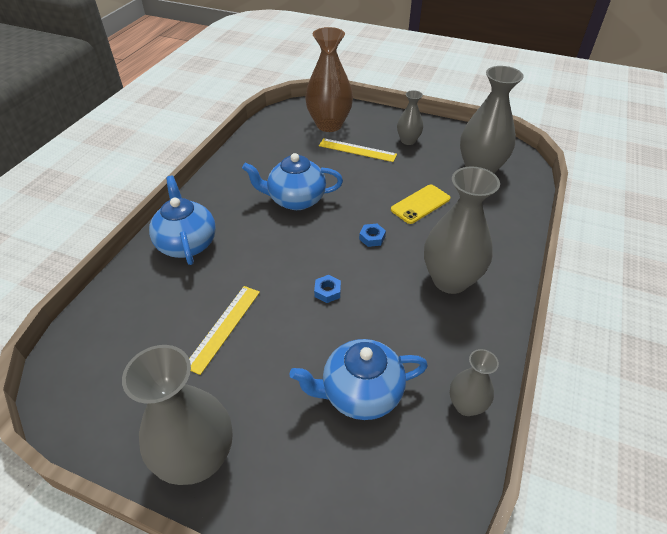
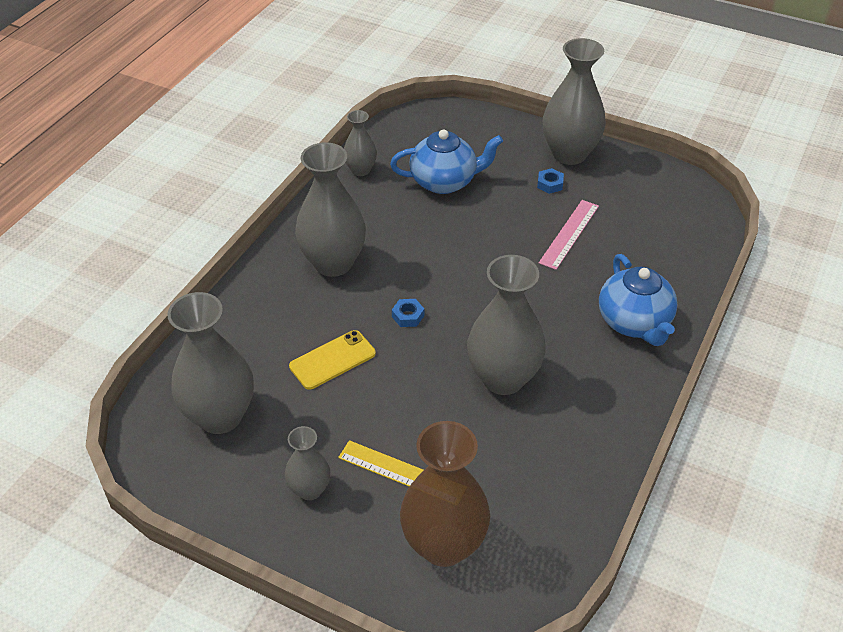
camera: 175 degrees left, 0 degrees up
(223, 327) = (569, 234): yellow ruler -> pink ruler
(295, 200) = (503, 378): blue teapot -> grey vase
(327, 291) = (466, 259): blue nut -> blue nut (550, 184)

